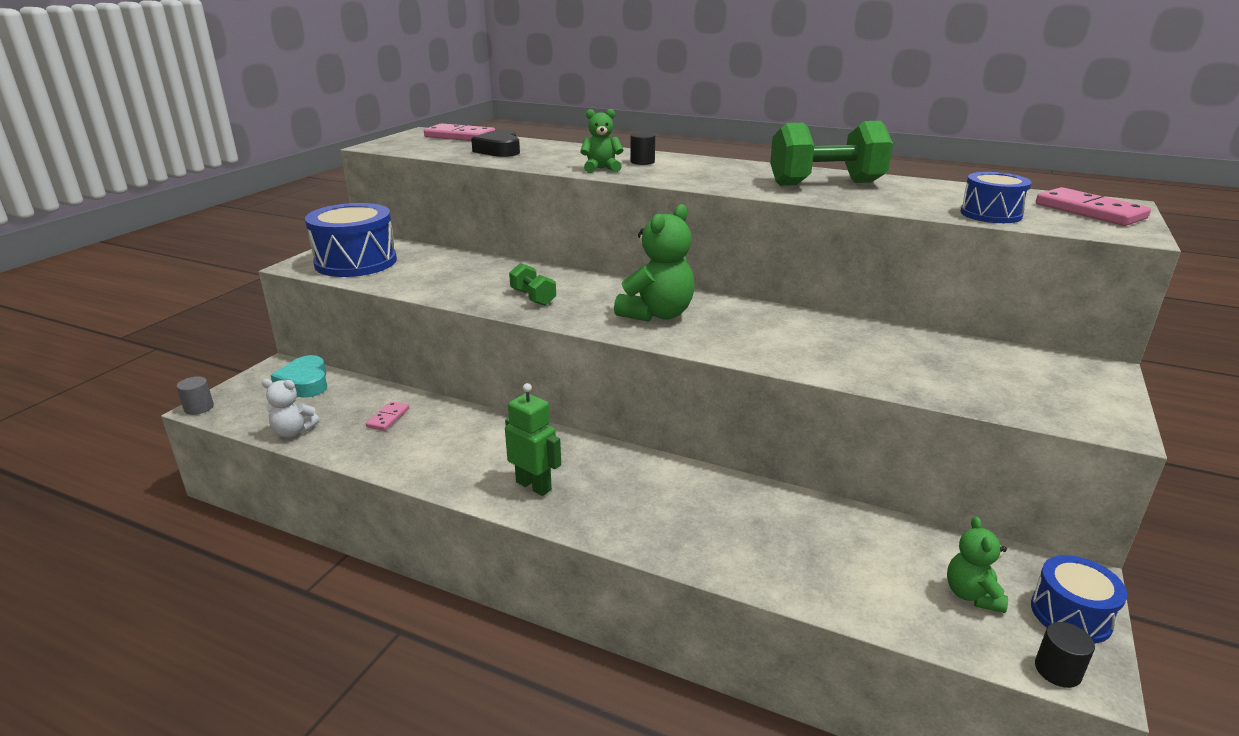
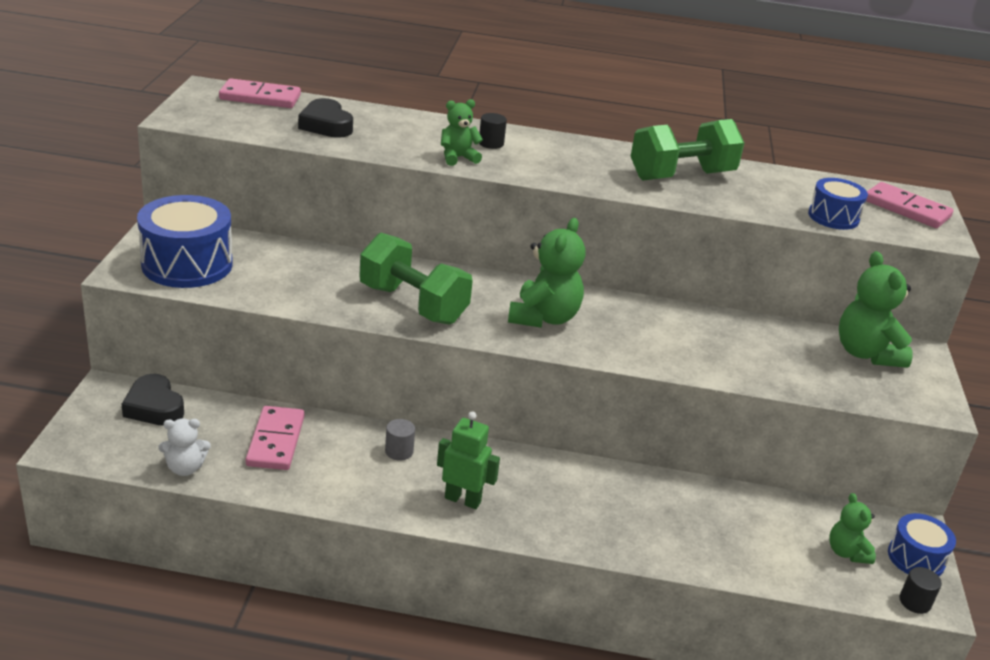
camera: 20 degrees left, 5 degrees up
(199, 408) = (55, 450): grey cylinder -> grey cylinder (399, 451)
(305, 383) = (154, 407): turquoise heart -> black heart
(388, 418) = (275, 441): pink domino -> pink domino, size x1.85
(533, 298) = (413, 304): green dumbbell -> green dumbbell, size x2.00
(1025, 366) = (866, 353): none -> green teddy bear

